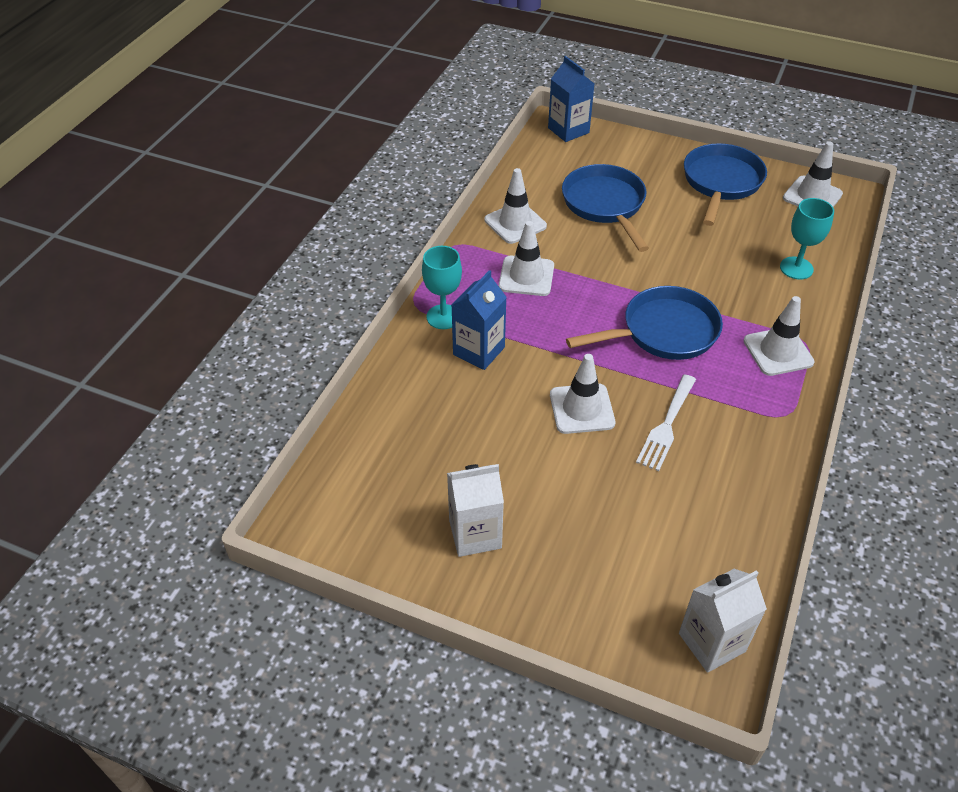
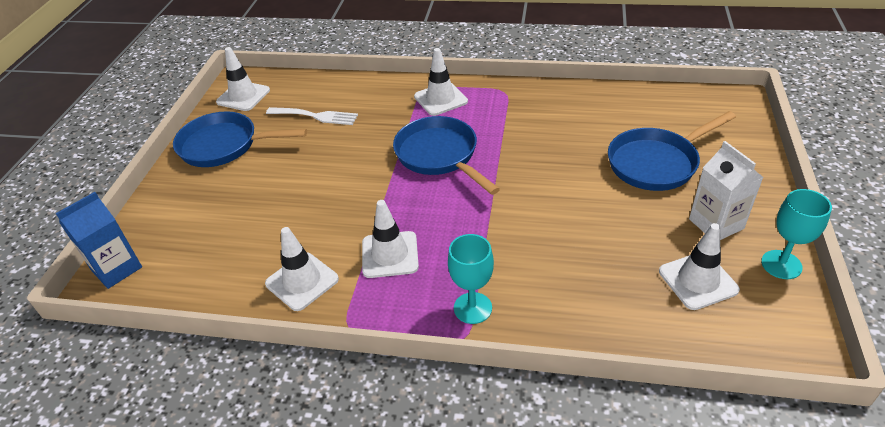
camera: 100 degrees left, 5 degrees down
(479, 351) = (511, 268): blue carton -> none
(582, 409) = (550, 187): white traffic cone -> white traffic cone (698, 281)
(605, 205) = (264, 216): blue pan -> blue pan (657, 163)
(666, 426) = (543, 141): white fork -> white fork (316, 116)
(712, 642) = (711, 104): white carton -> none
(796, 268) = (340, 98): turquoise goblet -> turquoise goblet (781, 264)

